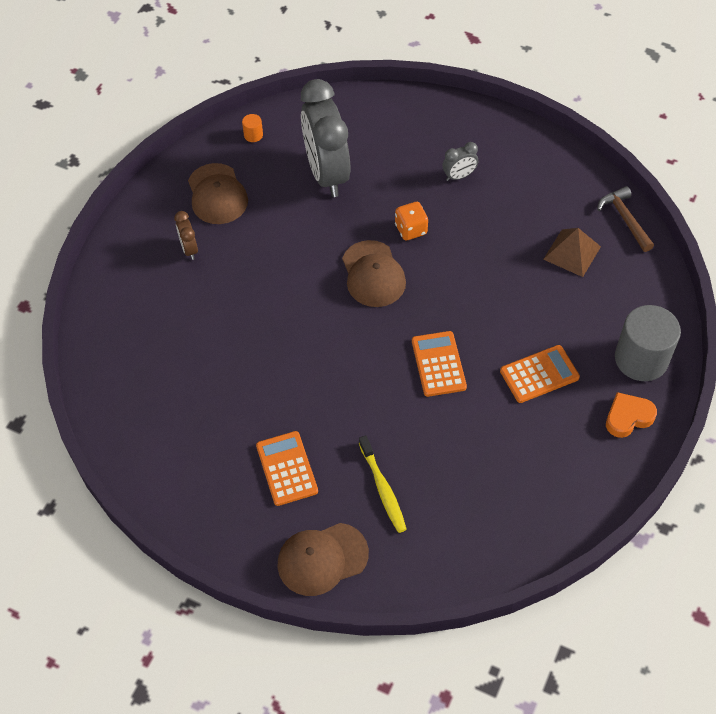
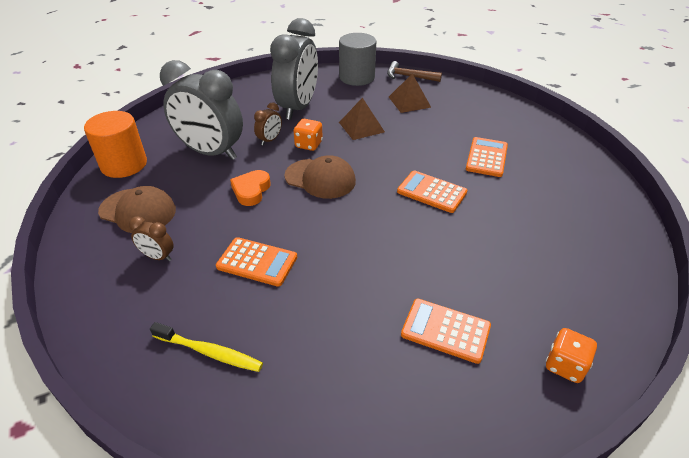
camera: 50 degrees left, 15 degrees down
(241, 310) = (257, 262): none -> orange calculator
(253, 135) = (124, 164): orange cylinder -> orange cylinder, size x2.46
(322, 559) = (565, 365): brown cap -> orange dice
(383, 489) = (519, 282): yellow toothbrush -> yellow toothbrush (209, 352)
(387, 197) = (270, 140): none -> brown clock
(459, 176) = (298, 108): grey clock -> grey clock, size x2.37
(482, 247) = (361, 127): none -> brown pyramid
(628, 417) = (554, 144): orange heart -> orange heart (251, 190)
(641, 359) = (514, 119): grey cylinder -> grey cylinder (357, 77)

